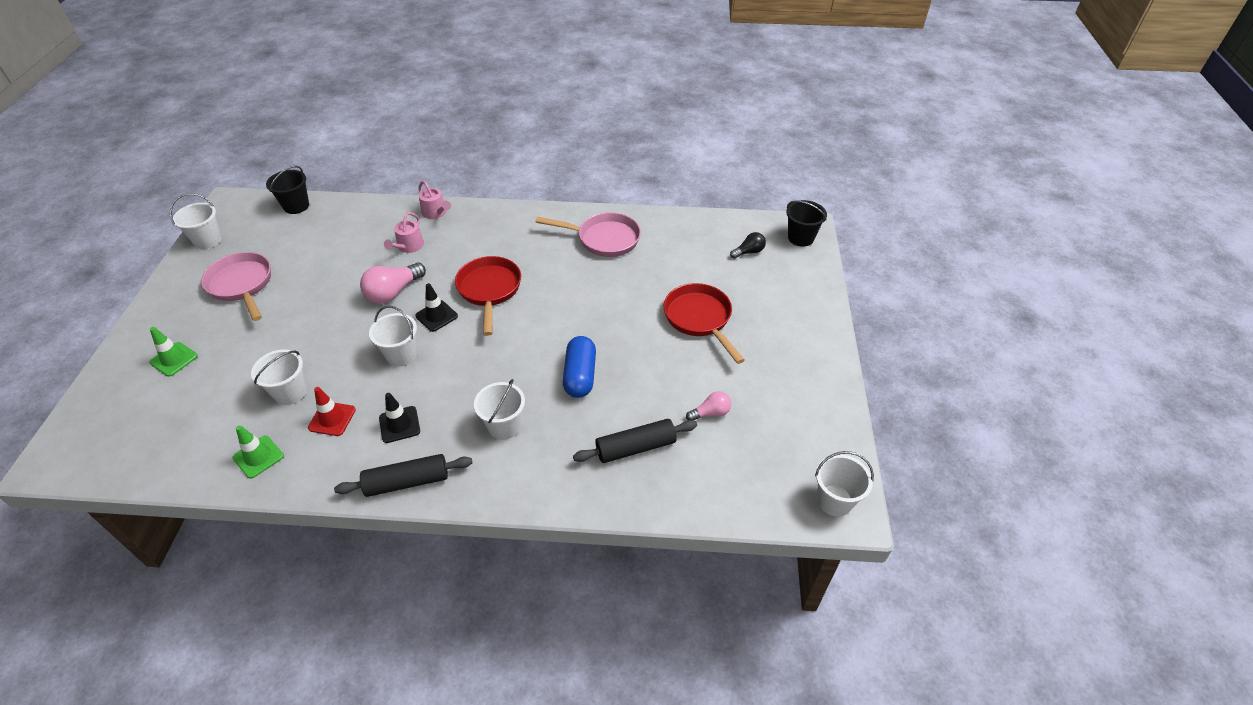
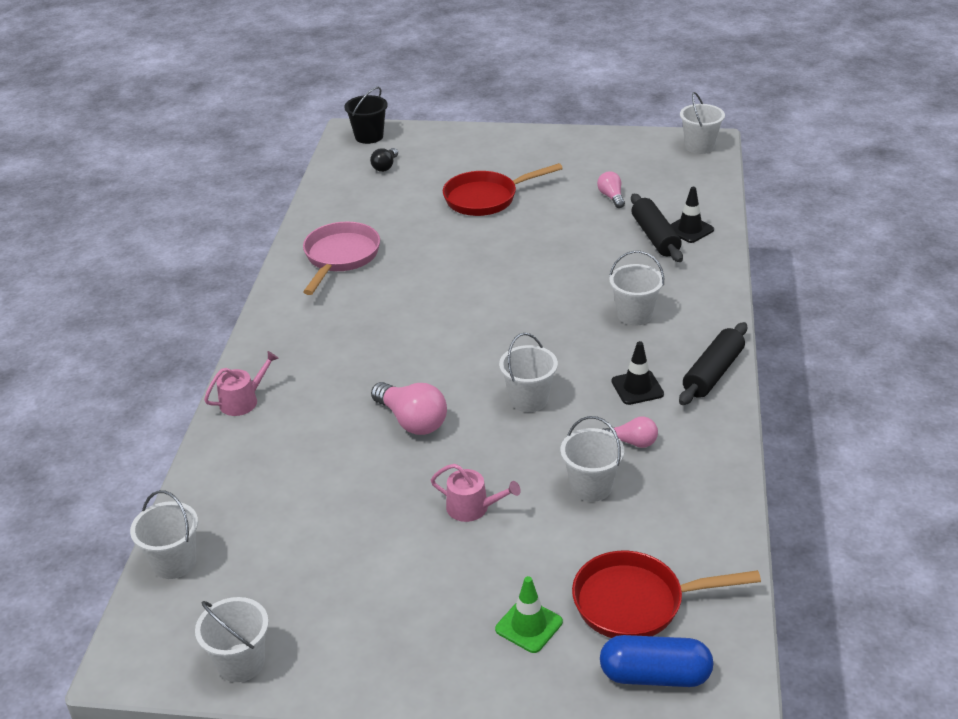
camera: 85 degrees left, 10 degrees down
(242, 285) = (371, 586): pink pan -> none
(258, 457) = (693, 494): green traffic cone -> none
(296, 206) = (174, 562): black bucket -> white bucket
(332, 419) = (632, 442): red traffic cone -> pink light bulb
(407, 482) = (713, 373): black rolling pin -> black rolling pin turned 45 degrees clockwise
(409, 246) = (316, 418): pink watering can -> pink watering can (472, 507)
(436, 316) = (462, 378): black traffic cone -> black traffic cone (690, 229)
(489, 290) = (421, 339): red pan -> red pan (636, 602)
(580, 375) = (564, 269): blue capsule -> blue capsule (655, 675)
(748, 252) = (385, 166): black light bulb -> black light bulb turned 135 degrees counterclockwise

